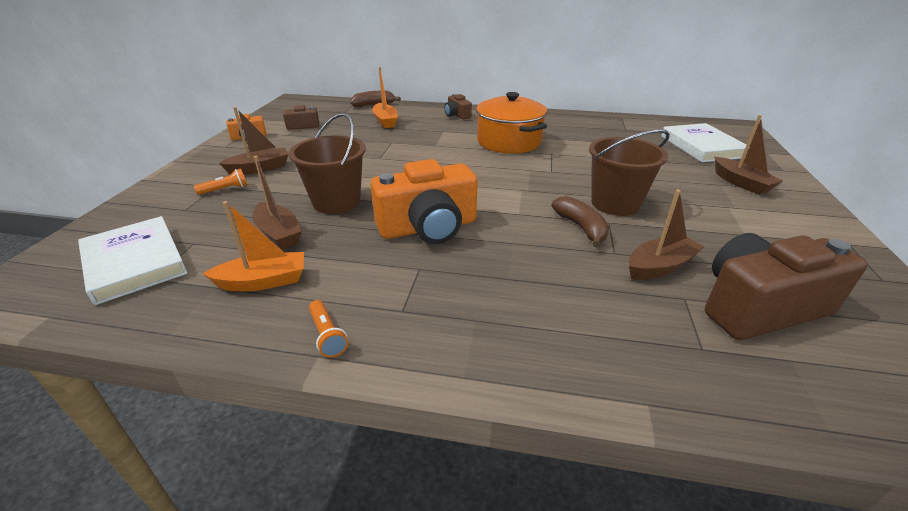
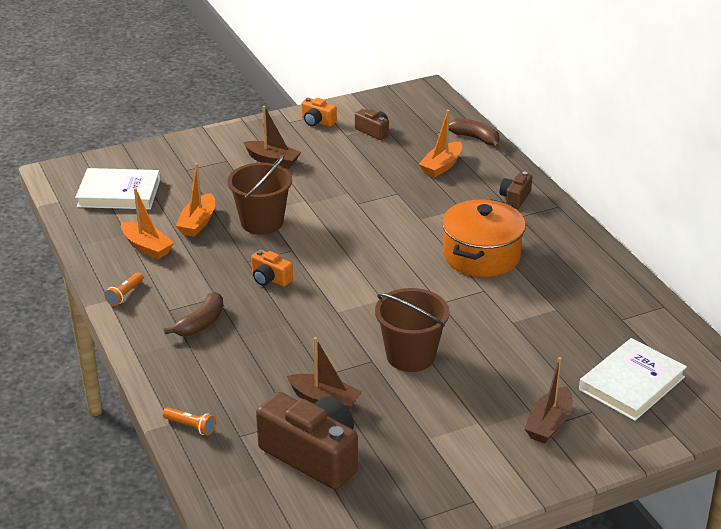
camera: 55 degrees right, 0 degrees up
(134, 263) = (119, 193): white book -> white book turned 75 degrees clockwise
(225, 189) = (226, 167): orange flashlight -> orange flashlight (190, 426)
(278, 233) = (198, 223): brown boat -> orange boat
(428, 227) = (270, 279): orange camera -> orange camera, size x0.49
(581, 228) = (346, 349): brown banana -> brown banana (201, 323)

